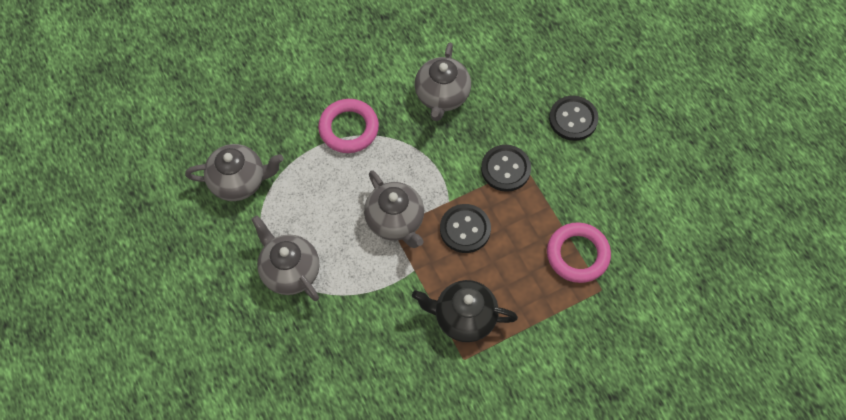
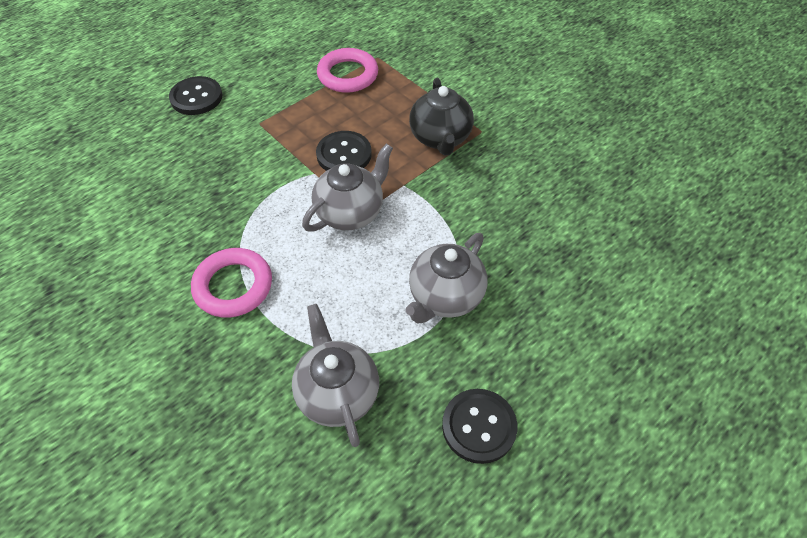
camera: 105 degrees left, 10 degrees down
(442, 96) = (176, 204): grey teapot -> none
(505, 169) = (265, 136): black button -> black button (479, 426)

